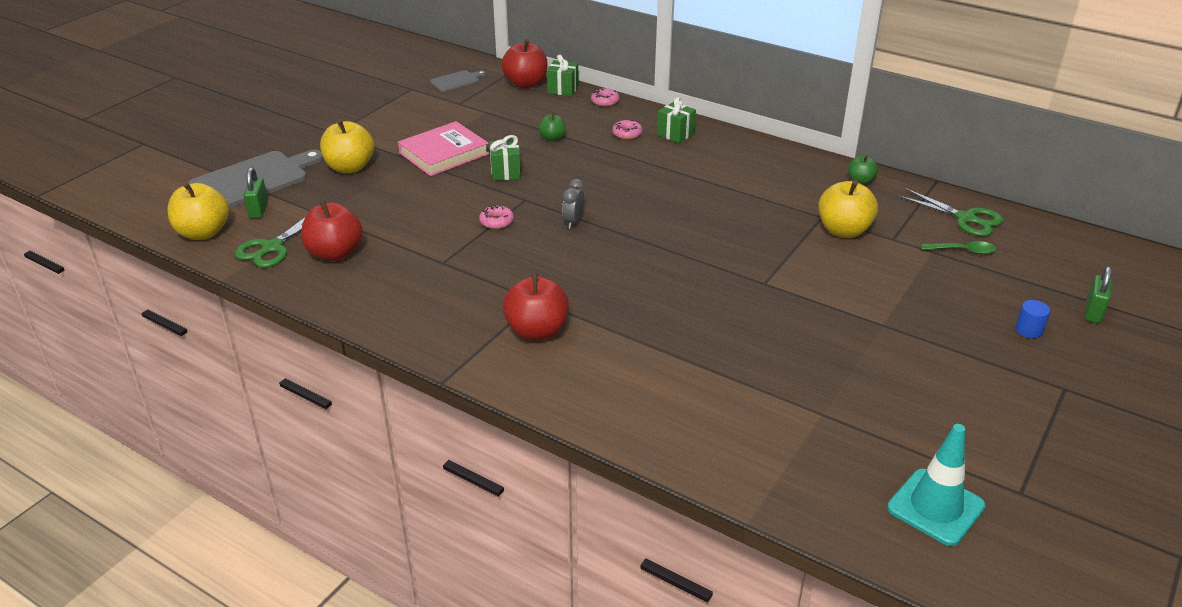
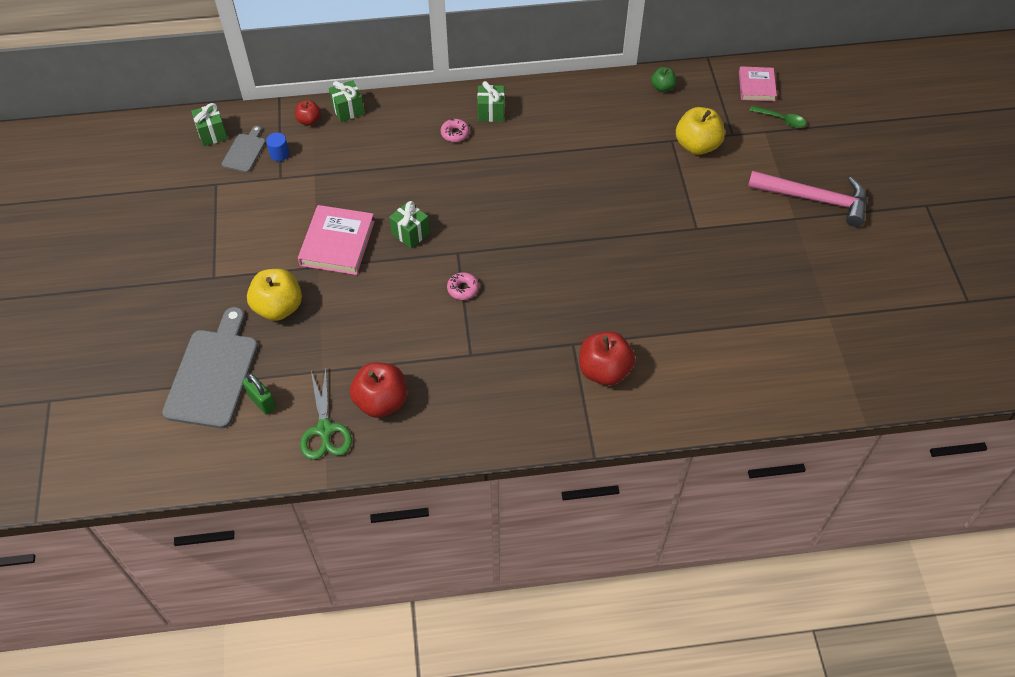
camera: 40 degrees left, 20 degrees up
(203, 232) = (247, 455): yellow apple -> none
(448, 64) = (212, 134): none -> green gift
(525, 84) = (309, 120): red apple -> red apple, size x0.54
(552, 138) = (403, 173): green apple -> none
(573, 222) = (517, 253): grey clock -> none
(605, 101) = (398, 105): pink donut -> none
(925, 321) = (814, 199): none -> pink hammer
(935, 507) = (940, 342): turquoise traffic cone -> none
(963, 251) = (781, 120): green spoon -> green spoon turned 60 degrees clockwise
(965, 218) = (756, 86): green scissors -> pink book
(1029, 330) = (872, 168): blue cylinder -> blue cylinder (279, 154)
(1093, 312) = (890, 130): green padlock -> none

